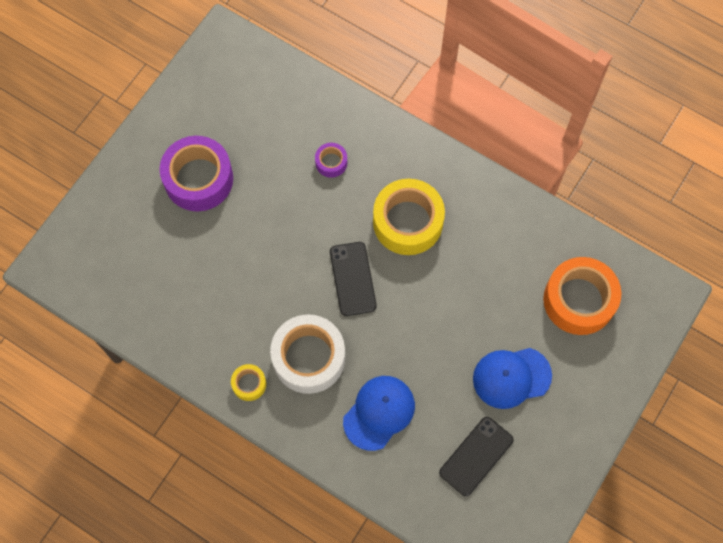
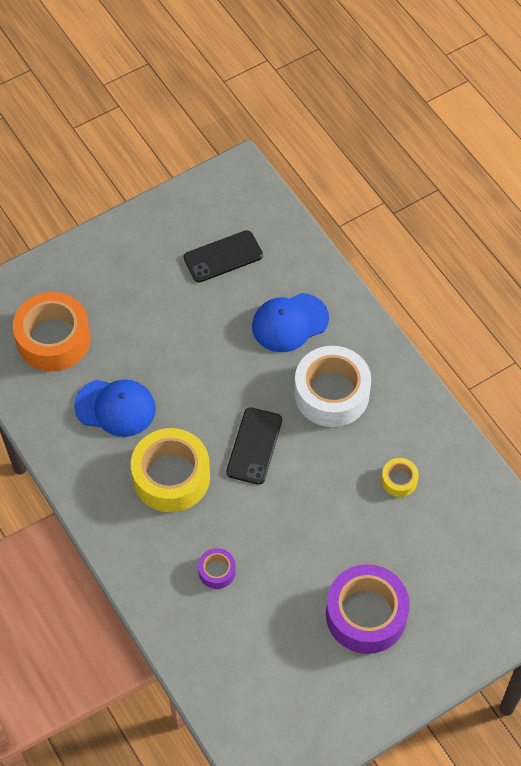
camera: 155 degrees left, 10 degrees down
(249, 384) = (398, 394): yellow tape -> yellow tape (399, 480)
(511, 377) = (155, 303): blue cap -> blue cap (115, 407)

